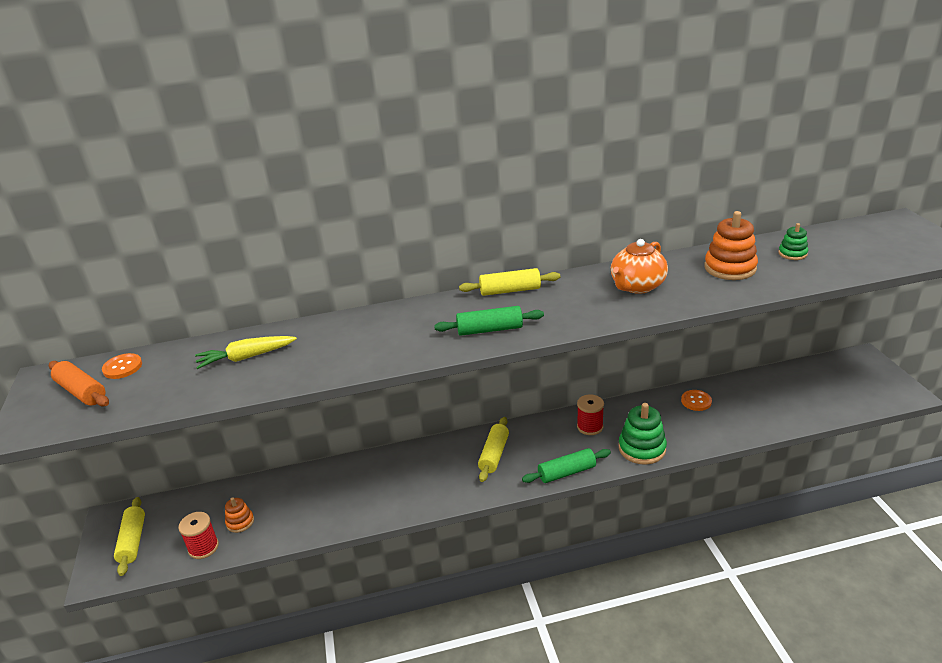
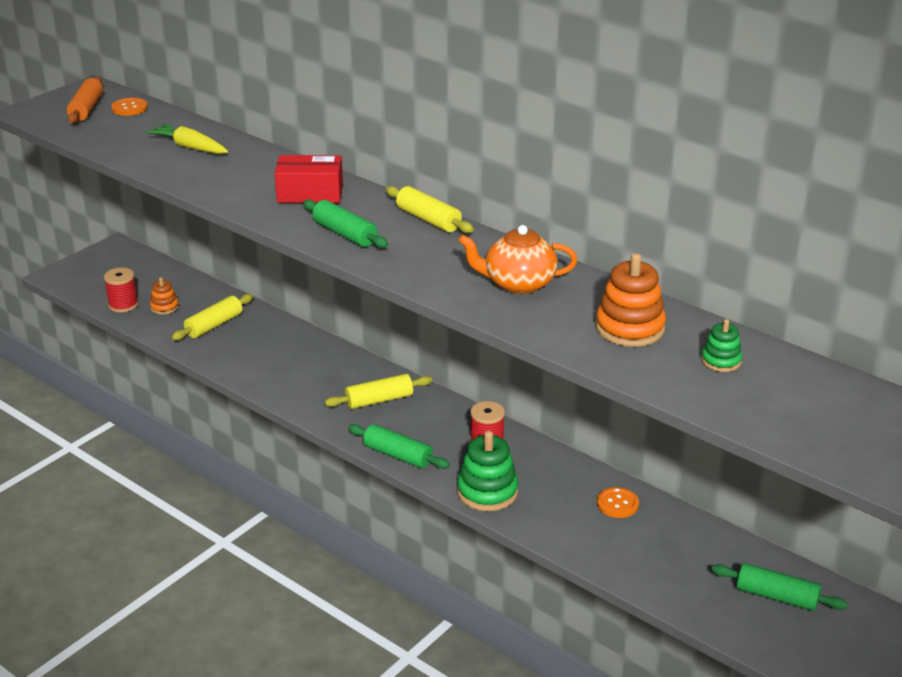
camera: 50 degrees right, 0 degrees up
(133, 541) = (102, 270): yellow rolling pin -> yellow rolling pin (214, 325)
(407, 325) = (310, 193): none -> red box
(821, 382) = (776, 596): none -> green rolling pin

